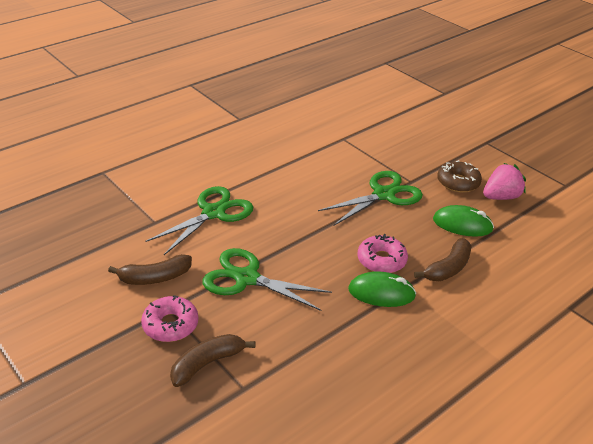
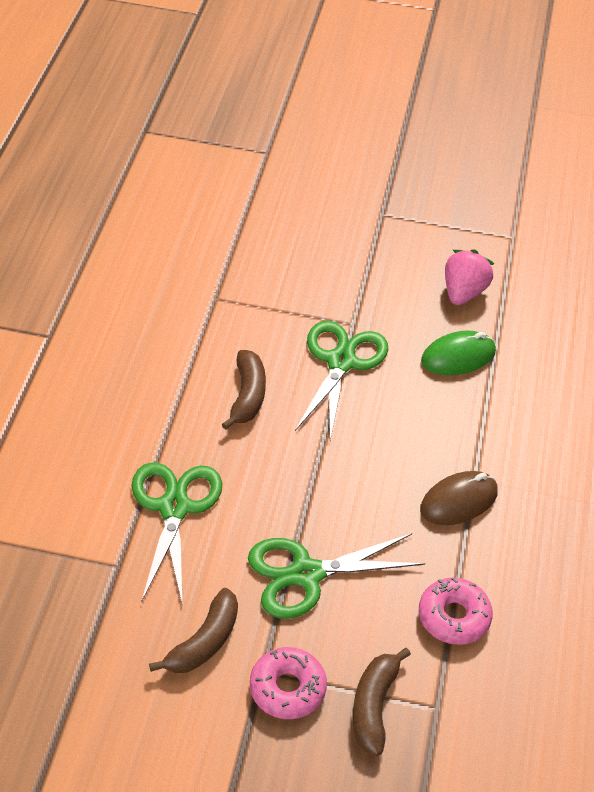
camera: 40 degrees left, 10 degrees up
(381, 260) = (421, 458): pink donut -> pink donut (454, 617)
(381, 293) = (458, 501): green mouse -> brown mouse
(448, 268) = (493, 427): brown banana -> brown banana (247, 396)
(458, 182) = (403, 296): brown donut -> none

